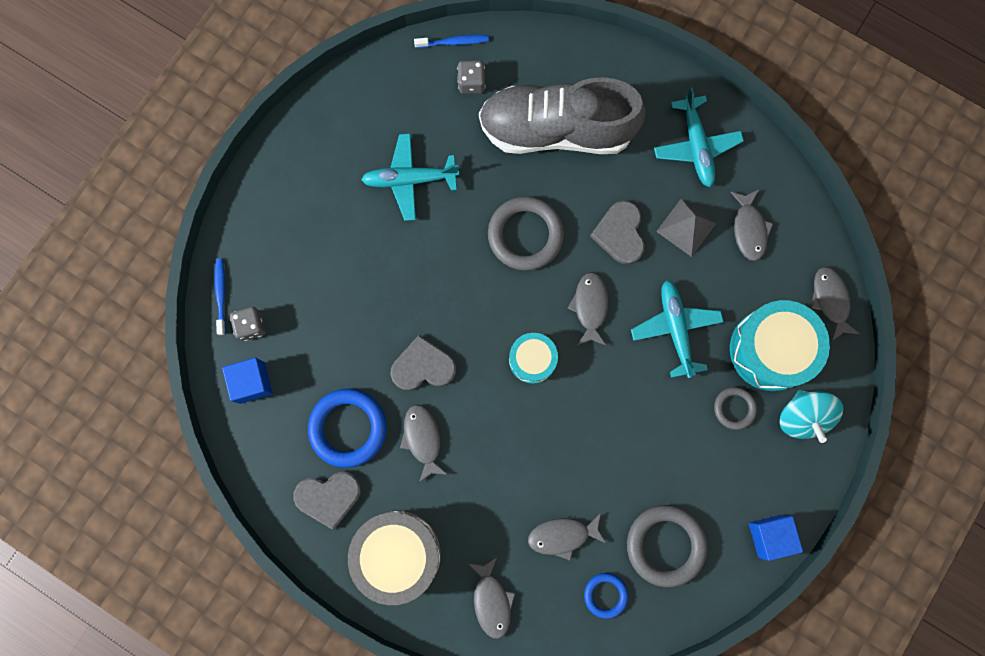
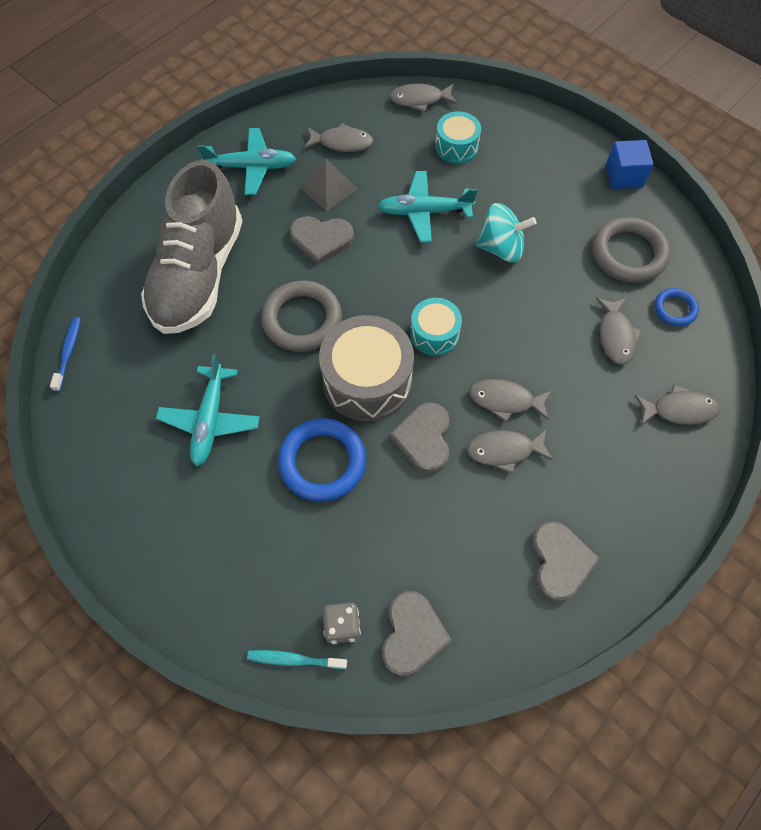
camera: 80 degrees left, 15 degrees down
(221, 295) = (294, 659): blue toothbrush -> turquoise toothbrush
(252, 382) = (412, 634): blue cube -> grey heart
(348, 428) = (482, 528): blue ring -> blue ring (322, 462)
(398, 554) = (628, 495): grey drum -> grey drum (367, 380)
(471, 83) = (121, 343): grey dice -> none
(590, 306) = (389, 276): grey fish -> grey fish (505, 400)
(734, 408) = (506, 181): grey ring -> none
(771, 350) = (456, 147): turquoise drum -> turquoise drum, size x0.57
(802, 417) = (520, 136): turquoise spinning top -> turquoise spinning top (501, 248)

